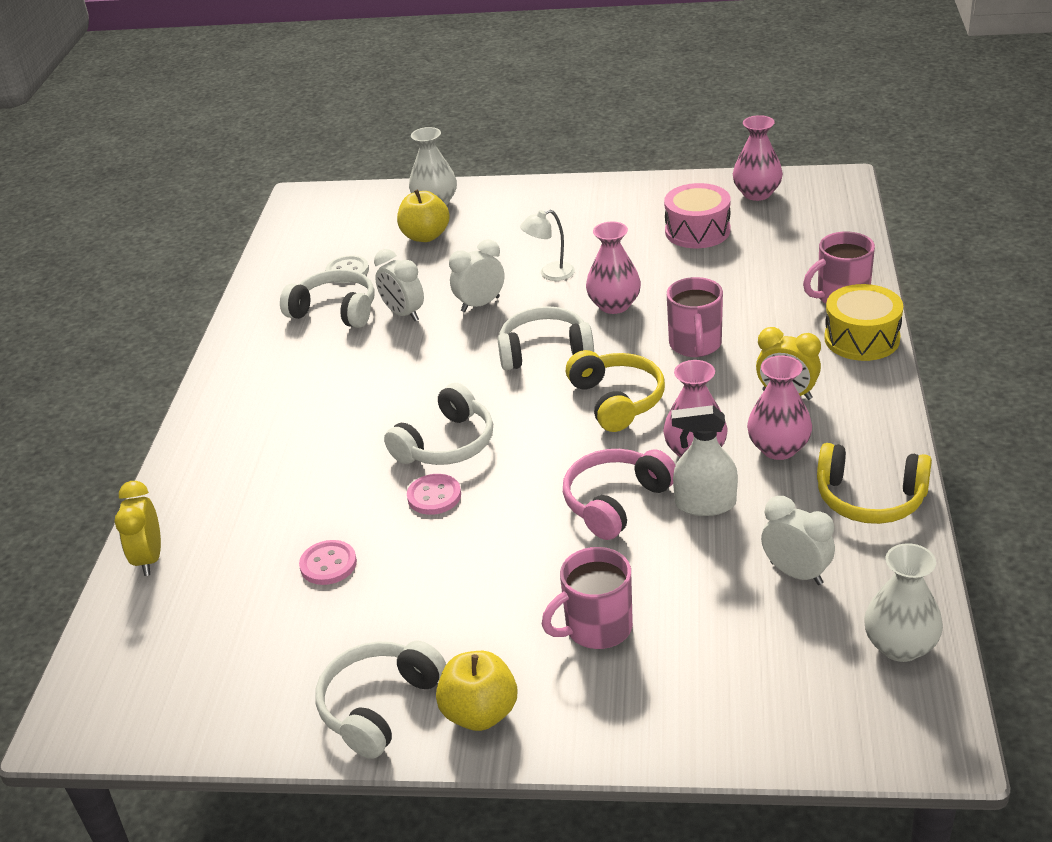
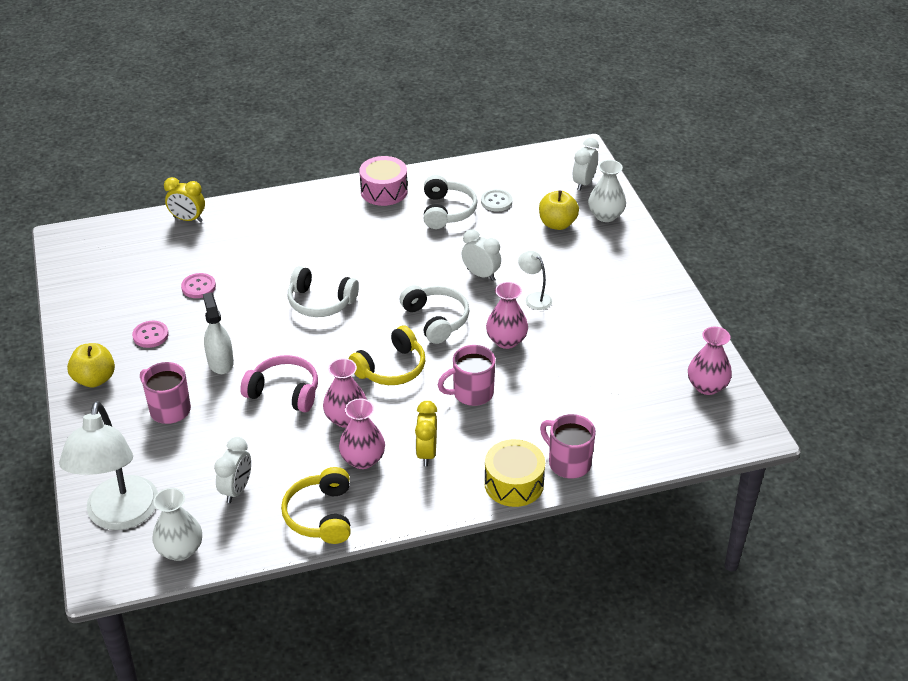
camera: 65 degrees right, 5 degrees up
(149, 559) = (188, 219): yellow clock -> yellow clock turned 135 degrees counterclockwise
(379, 706) = (94, 339): white headphones -> none
(403, 314) = (455, 242): white clock -> white clock (584, 183)
(434, 496) = (269, 311): pink button -> pink button (150, 335)
(697, 231) = (630, 363): pink drum -> pink drum (384, 191)
(705, 504) = (293, 434): white spray bottle -> white spray bottle (220, 362)
(811, 709) = (120, 516): none -> white lamp

